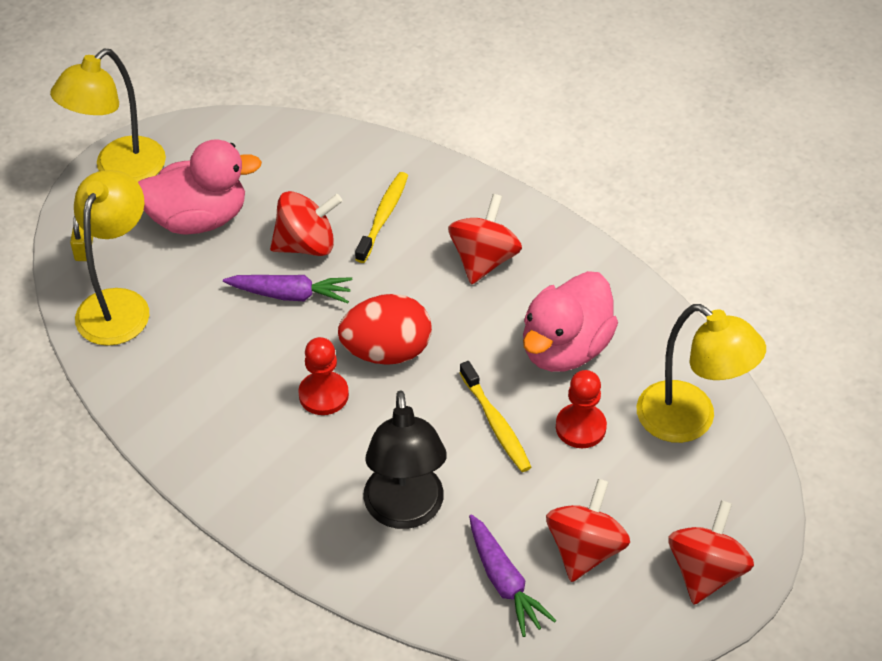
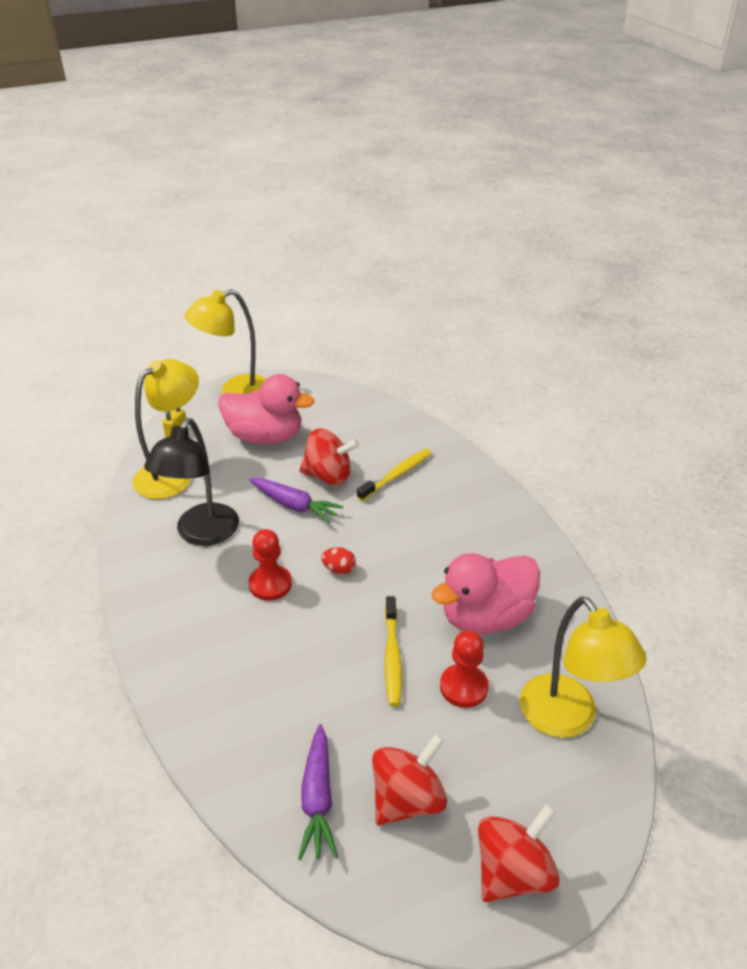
camera: 25 degrees right, 10 degrees down
(386, 351) = (339, 569): red egg -> red egg, size x0.44
(405, 511) = (273, 700): black lamp -> black lamp (201, 534)
(484, 260) = (456, 528): red spinning top -> none

